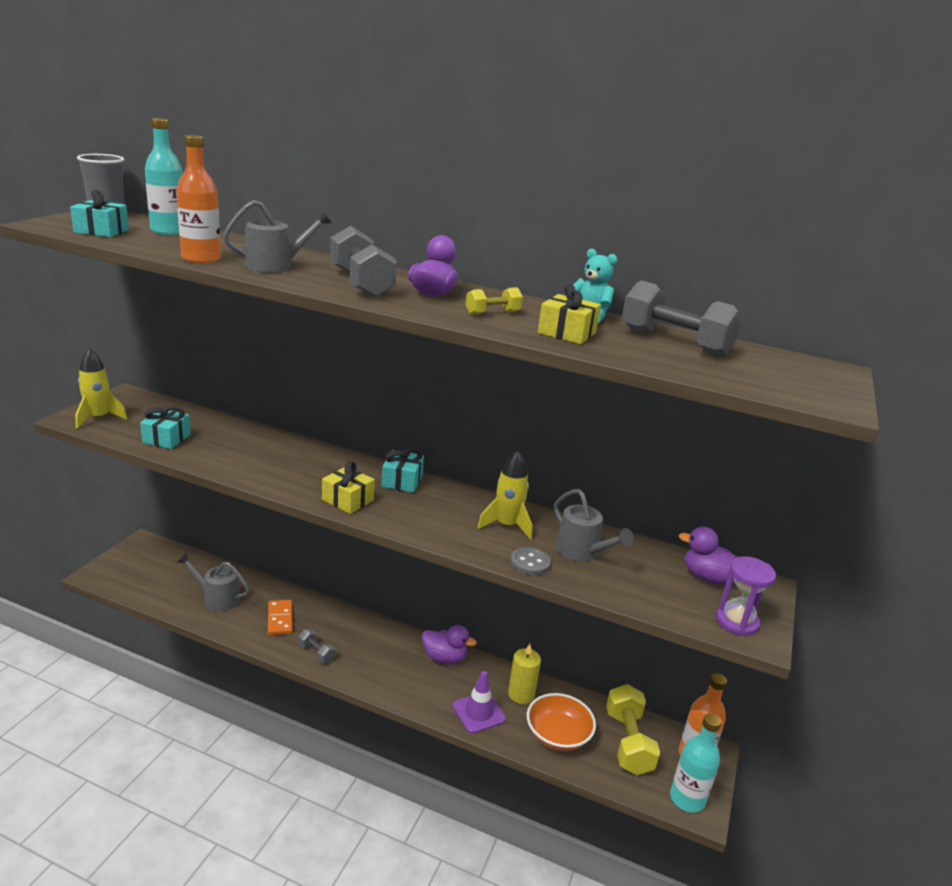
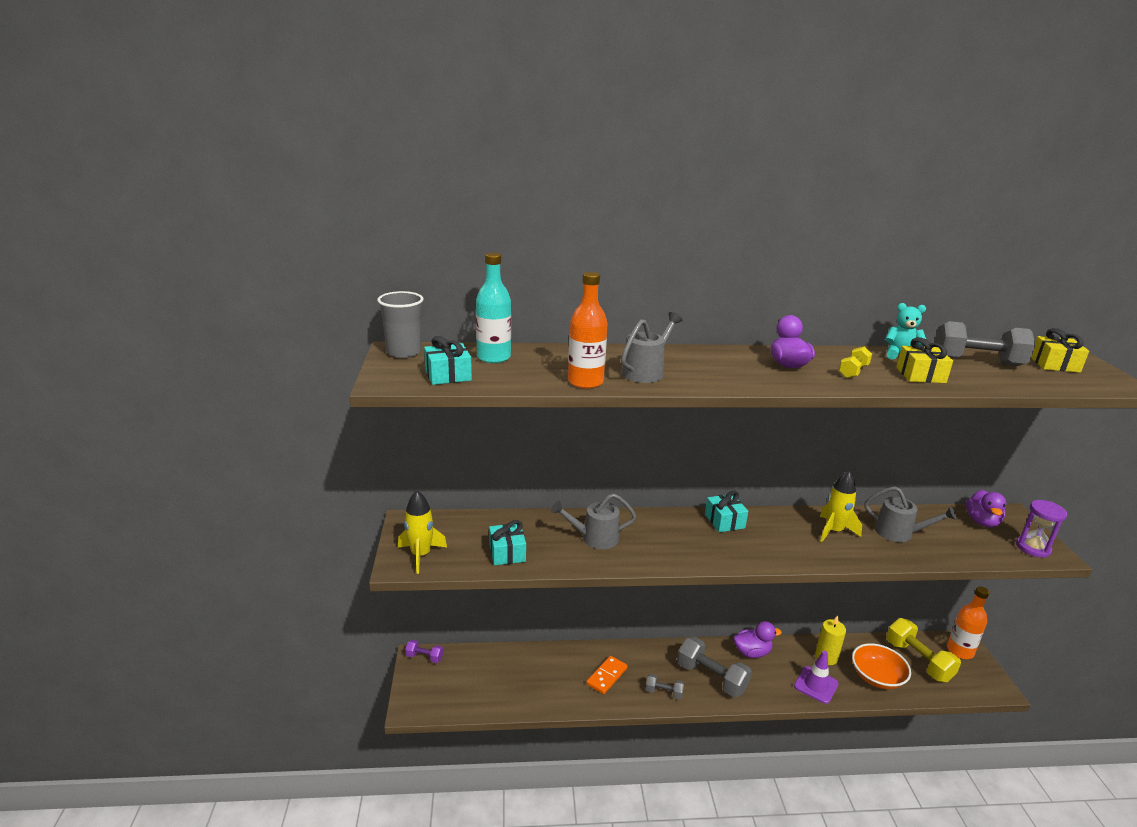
camera: 25 degrees left, 0 degrees up
(148, 544) = (424, 657): none -> purple dumbbell
(217, 598) = (538, 681): grey watering can -> grey watering can (594, 538)
(280, 619) = (607, 676): orange domino -> orange domino turned 75 degrees clockwise
(347, 500) = (713, 554): yellow gift -> yellow gift (1054, 364)
(361, 283) = (731, 370): grey dumbbell -> grey dumbbell (711, 678)
(530, 563) = (884, 555): grey button -> none
(687, 799) = (984, 684): turquoise bottle -> none
(708, 578) = (982, 522): purple duck -> purple duck turned 75 degrees counterclockwise

